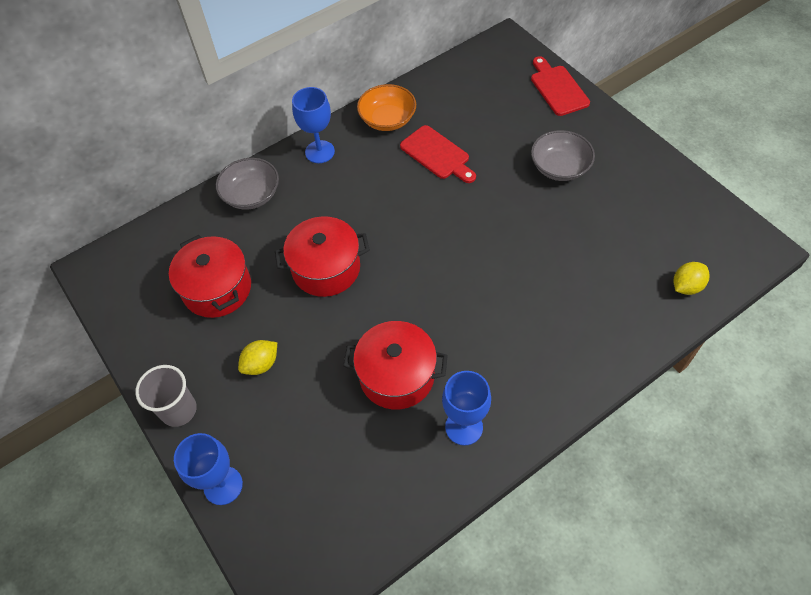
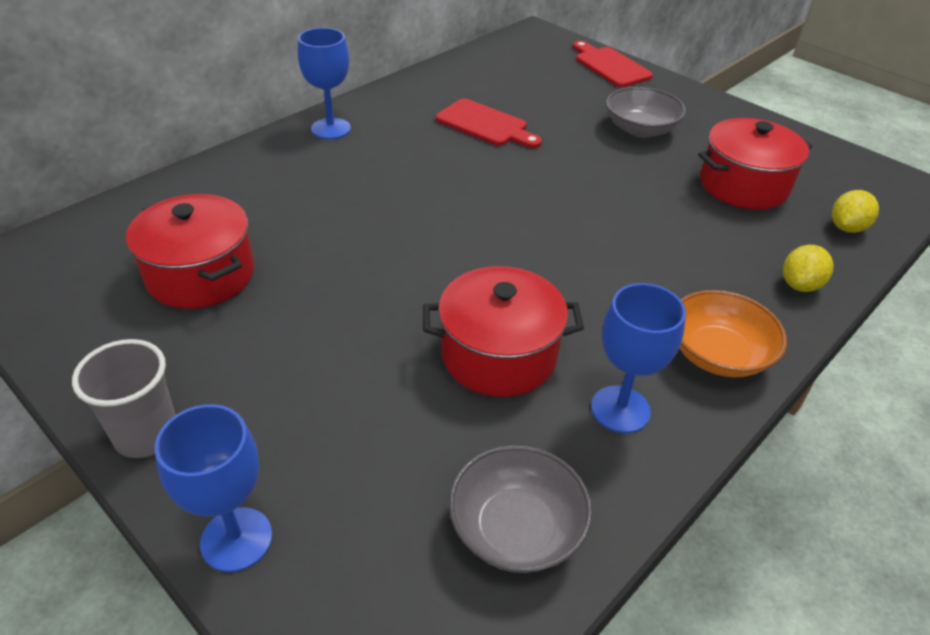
camera: 15 degrees left, 15 degrees down
(251, 195) = (242, 173): grey bowl -> grey bowl (516, 528)
(261, 364) = (282, 360): yellow lemon -> yellow lemon (800, 285)
(326, 268) = (363, 241): red pot -> red pot (743, 185)
(387, 119) = (413, 97): orange bowl -> orange bowl (717, 354)

